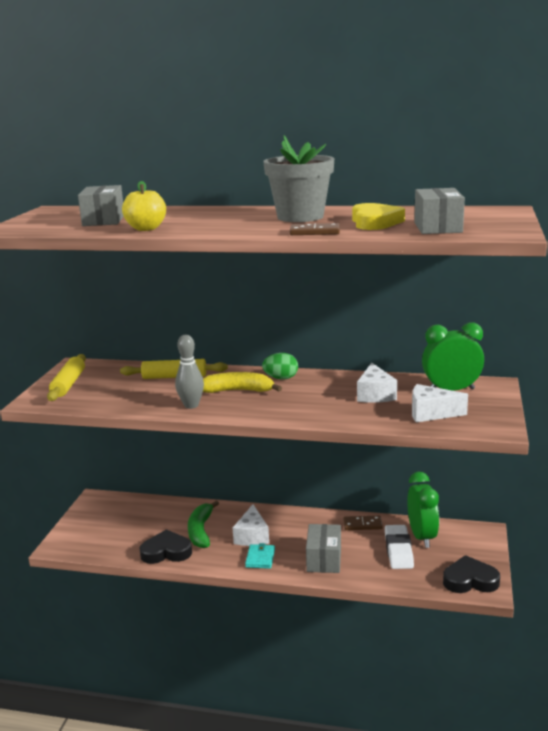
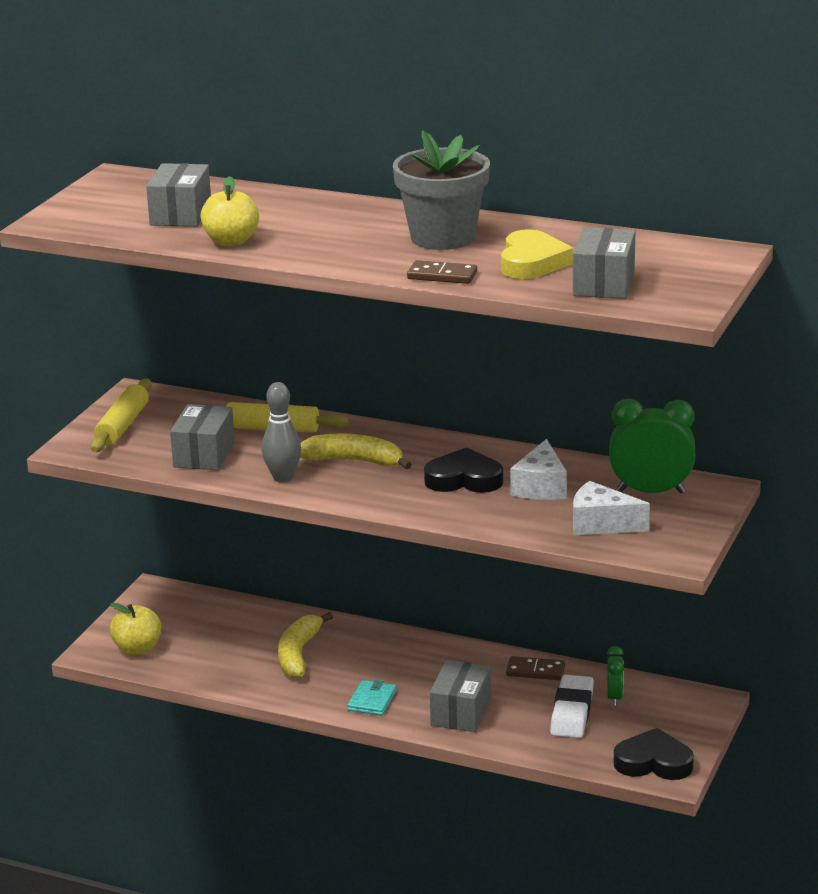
camera: 10 degrees right, 5 degrees up
(89, 540) = (137, 649): none -> yellow apple
(130, 396) = (204, 455): none -> grey box
(166, 552) = (243, 677): black heart -> black heart (464, 479)
(201, 531) = (298, 654): green banana -> yellow banana
(252, 536) = (370, 669): white cheese -> none
(281, 378) = (421, 447): green egg -> none
(422, 536) = (614, 697): green clock -> green clock, size x0.54

